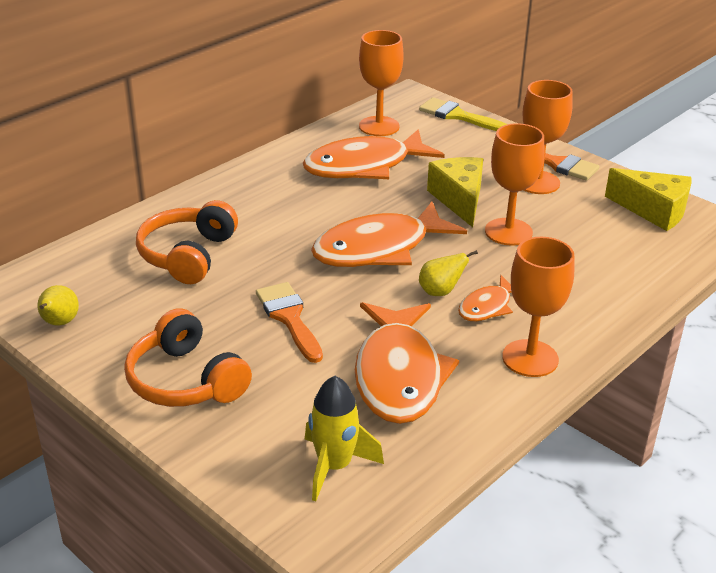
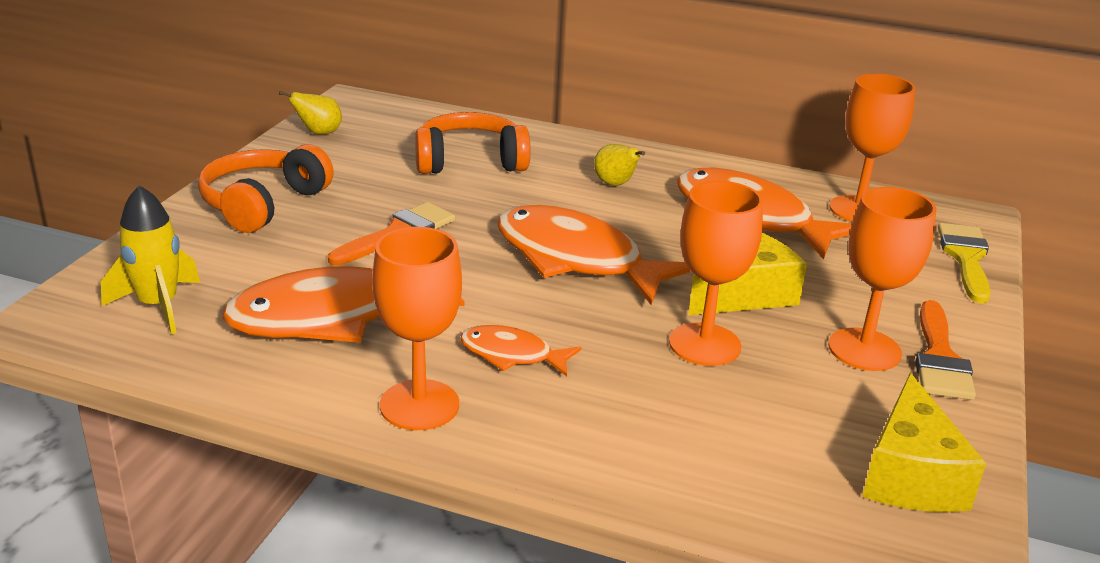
camera: 65 degrees right, 5 degrees down
(440, 292) = (518, 316): yellow pear -> yellow pear (615, 184)

